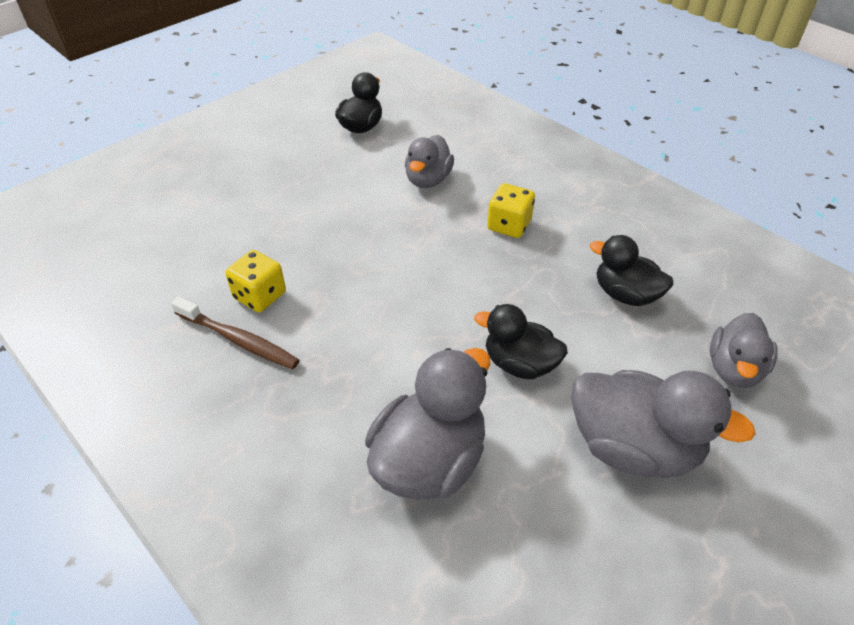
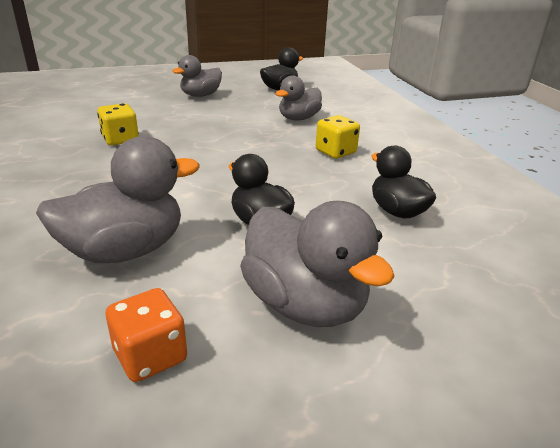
camera: 25 degrees right, 15 degrees down
(239, 340) = (81, 154): brown toothbrush -> none
(561, 564) = (150, 355): none -> orange dice
(734, 369) = (463, 287): grey duck -> grey duck (200, 95)

